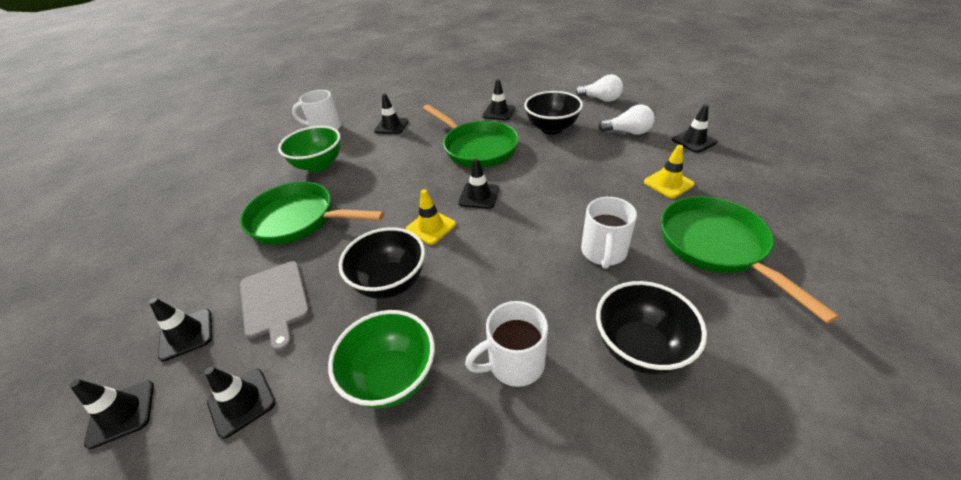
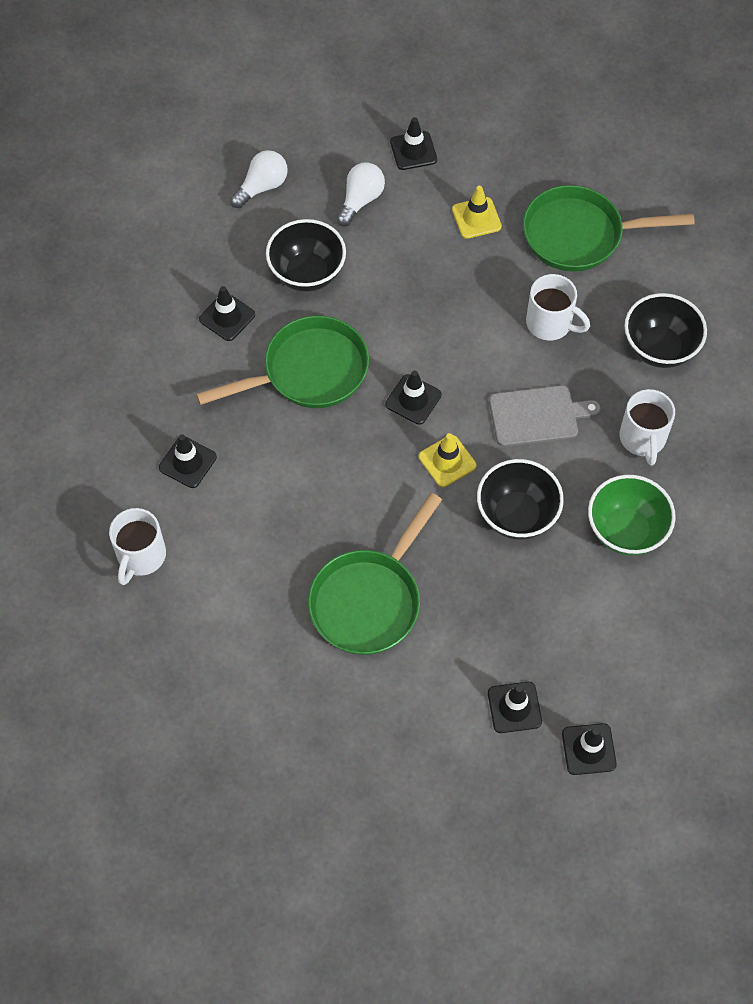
camera: 75 degrees left, 20 degrees up
(242, 402) = (610, 649): black traffic cone -> none
(275, 301) = (499, 625): grey cutting board -> grey cutting board (537, 415)
(319, 165) = (251, 570): green bowl -> none

